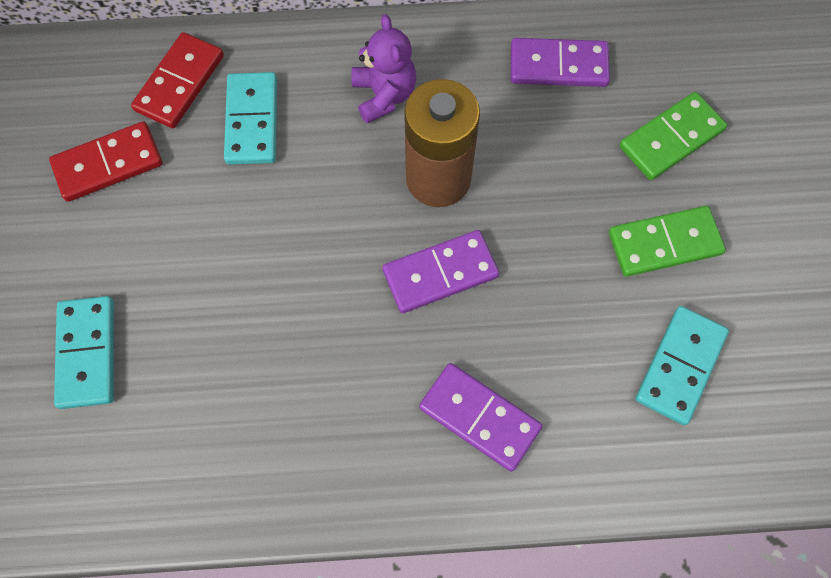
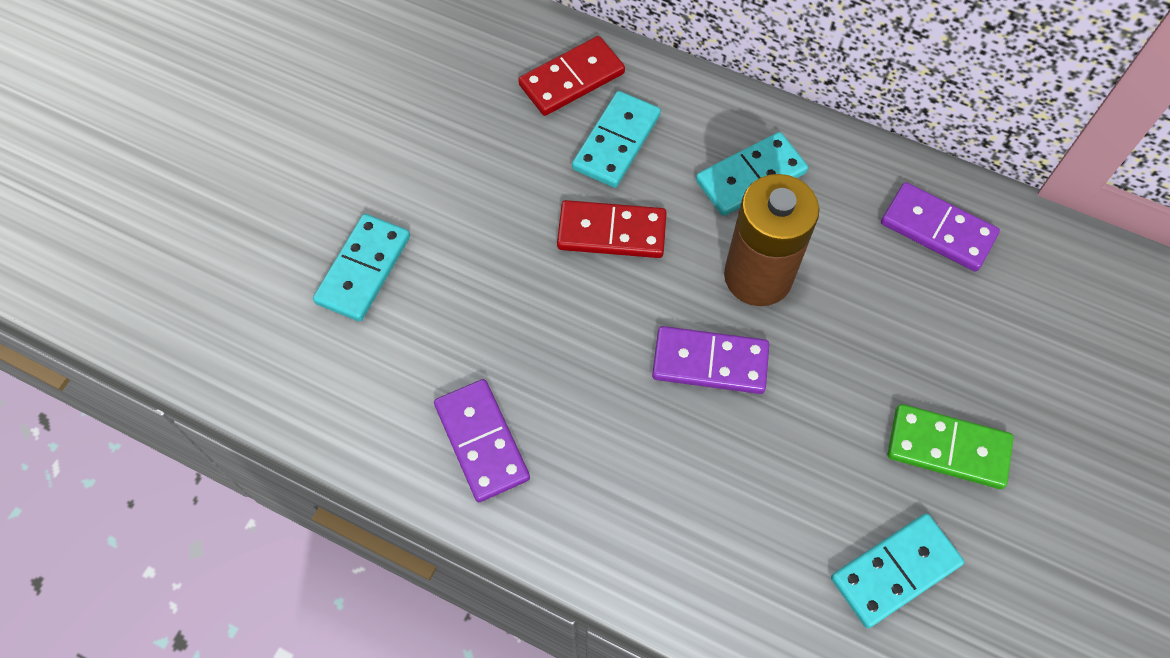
camera: 30 degrees right, 5 degrees down
(108, 164) = (471, 119): red domino -> red domino (611, 232)
(384, 95) = (750, 177): purple teddy bear -> turquoise domino
(480, 417) = (671, 510): purple domino -> purple domino (482, 441)
(671, 138) = (1014, 353): green domino -> none

